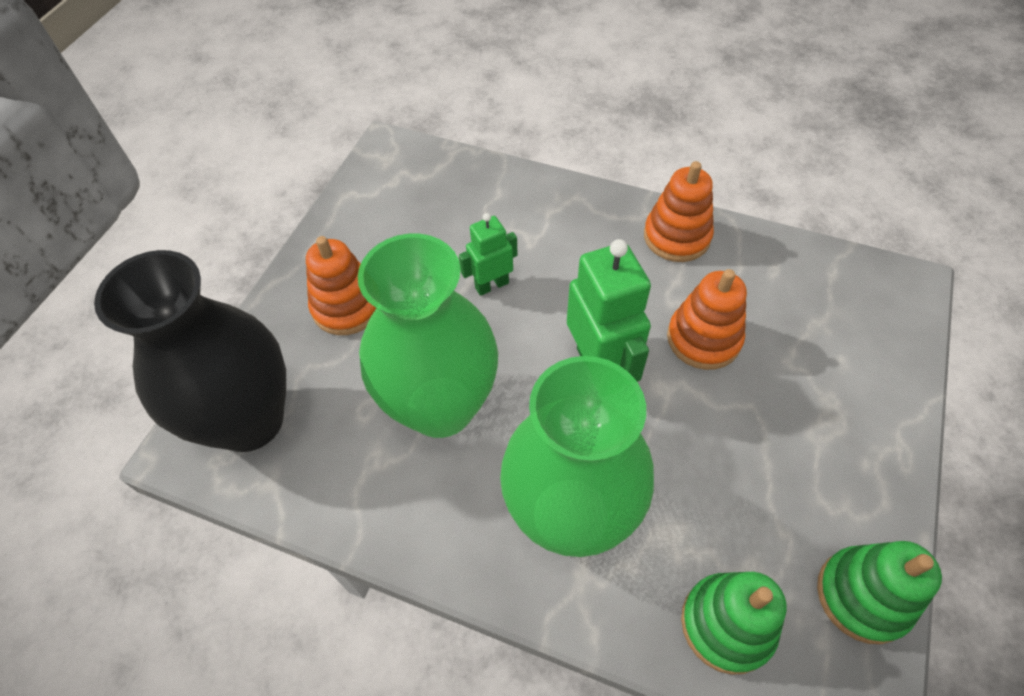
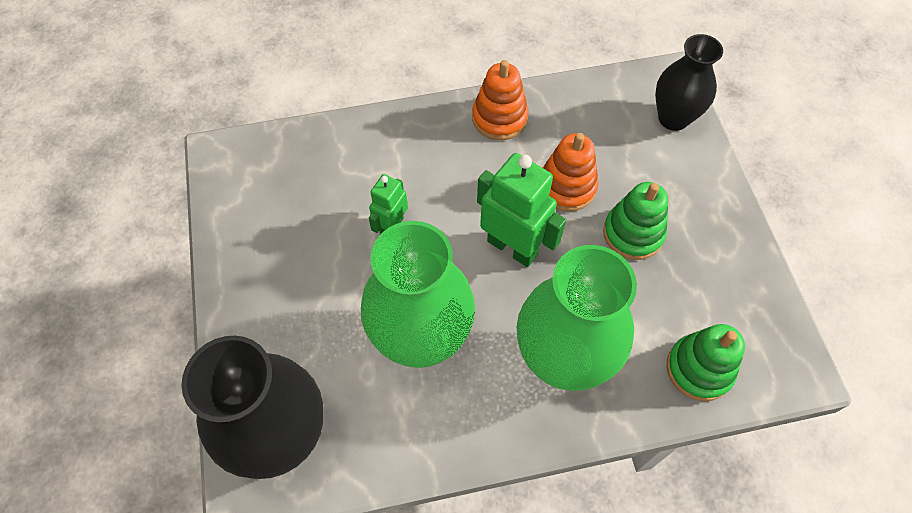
camera: 35 degrees left, 5 degrees up
(347, 306) = (290, 305): orange stacking toy -> none
(863, 596) = (760, 303): green stacking toy -> green stacking toy (633, 233)
(885, 329) = (673, 118): none -> black vase

